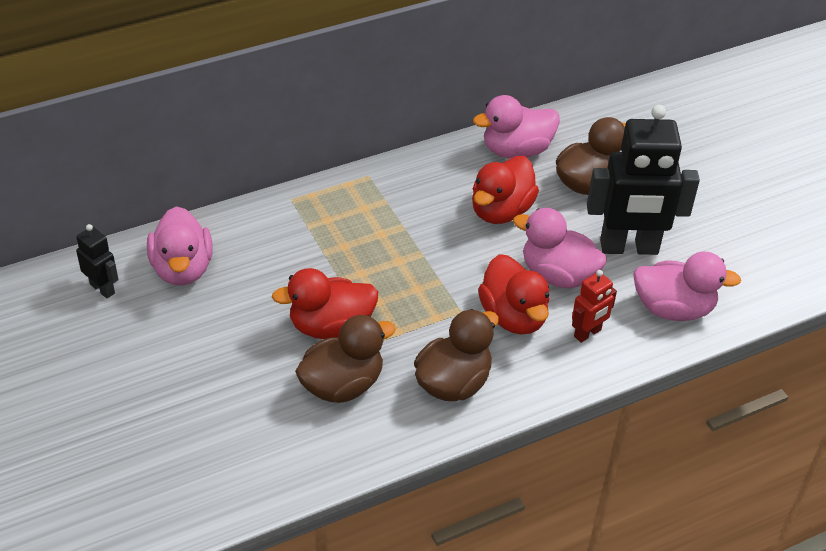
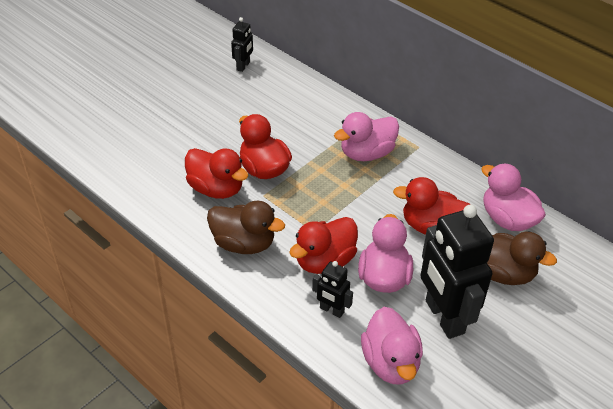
camera: 70 degrees right, 0 degrees up
(182, 269) = (277, 91): pink duck -> pink duck (366, 153)
(342, 385) = (216, 189): brown duck -> red duck
(588, 333) = (331, 310): red robot -> black robot

